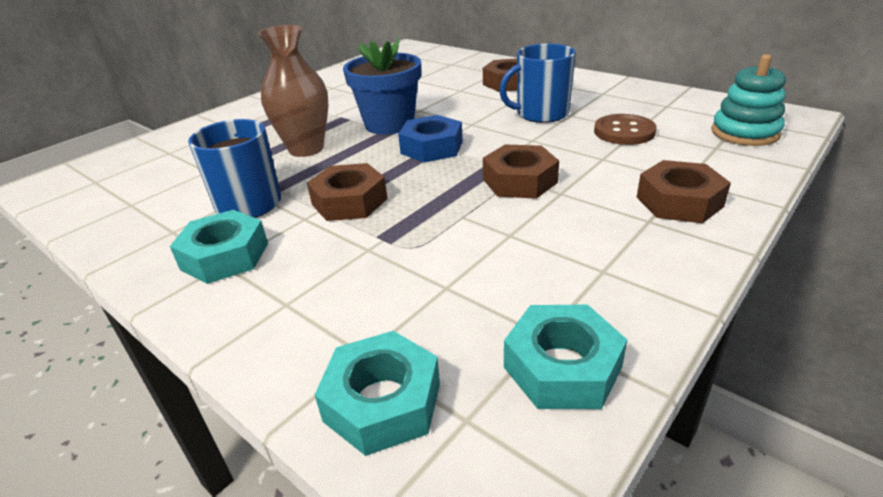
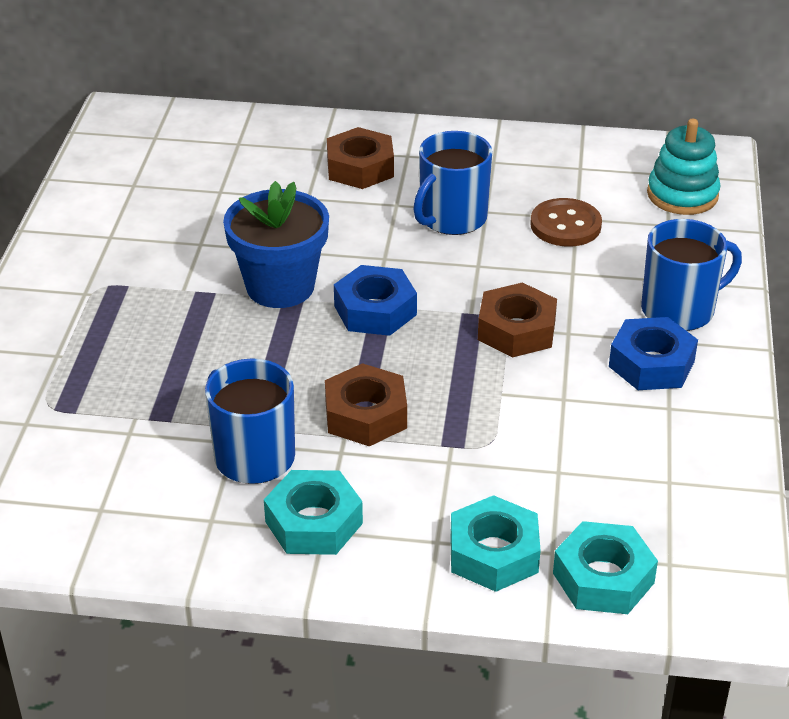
camera: 35 degrees left, 5 degrees up
(306, 149) = (219, 359): brown vase -> none
(562, 367) = (701, 501): turquoise nut -> turquoise nut (494, 553)
(616, 232) = (651, 364): none -> blue nut
(679, 201) = (679, 310): brown nut -> blue mug

